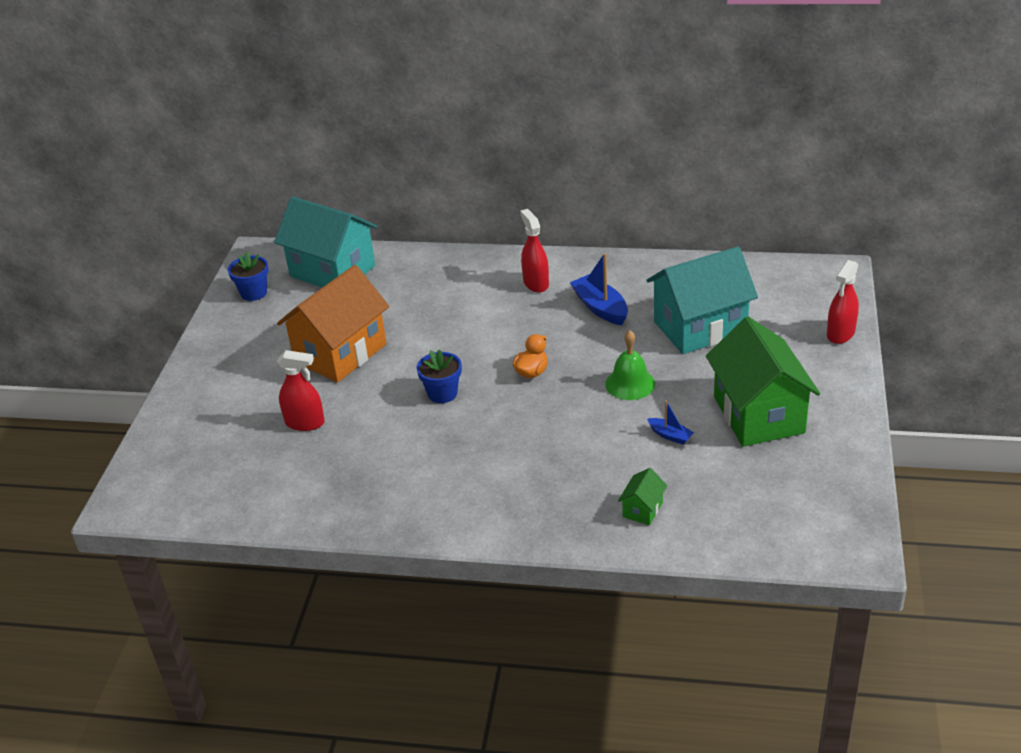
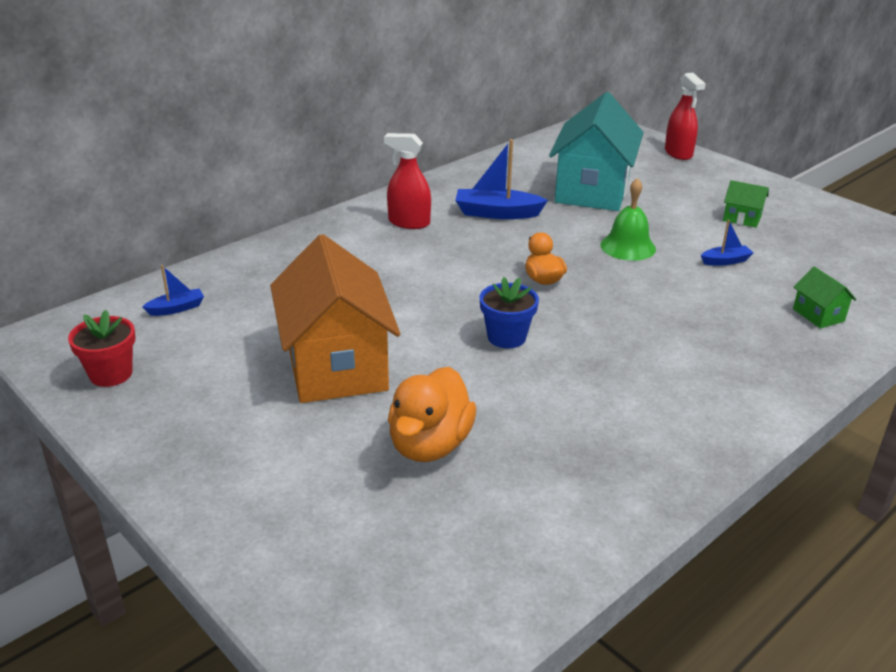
camera: 55 degrees left, 5 degrees down
(254, 293) = (111, 374): blue flower pot -> red flower pot
(305, 423) = (430, 445): red spray bottle -> orange duck
(332, 271) = (176, 308): turquoise house -> blue boat
(758, 415) = (742, 218): green house -> green house, size x0.41

